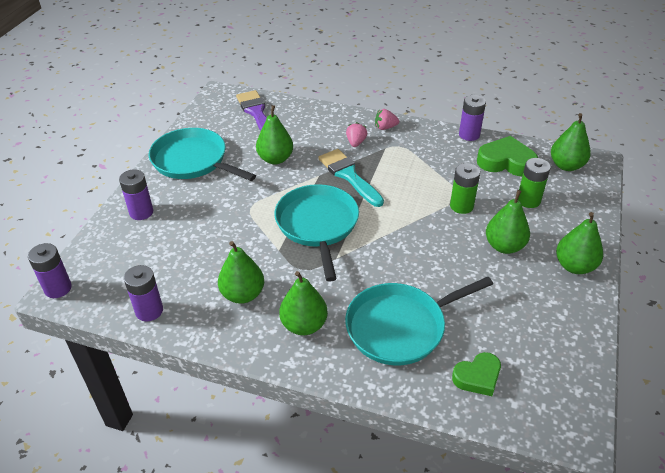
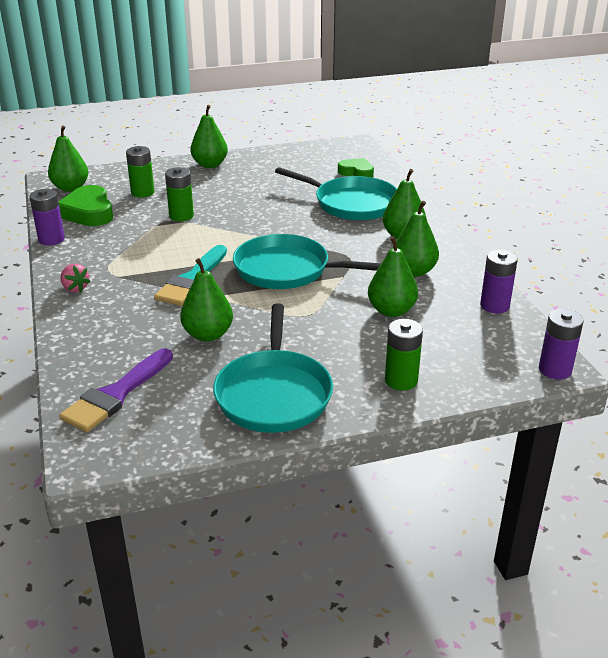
camera: 125 degrees left, 10 degrees down
(141, 212) = (401, 380): purple battery -> green battery
(317, 225) = (287, 270): turquoise pan -> turquoise pan turned 60 degrees clockwise
(356, 142) = (124, 296): pink strawberry -> none
(504, 246) = (216, 190): green pear -> green pear (391, 311)

